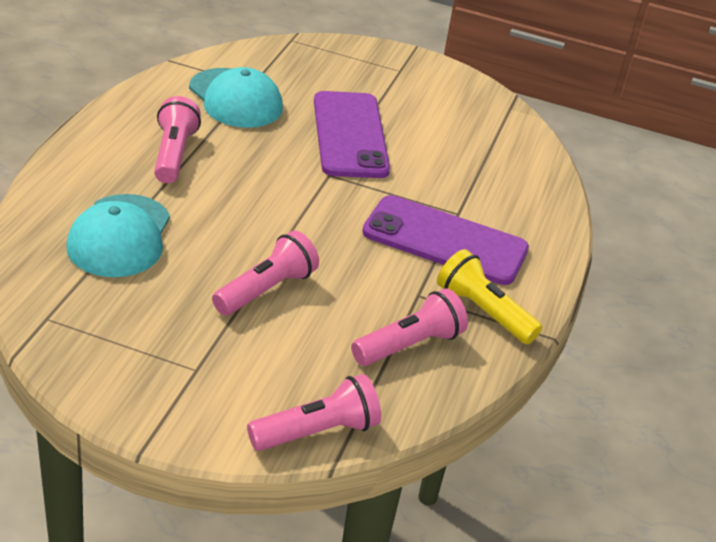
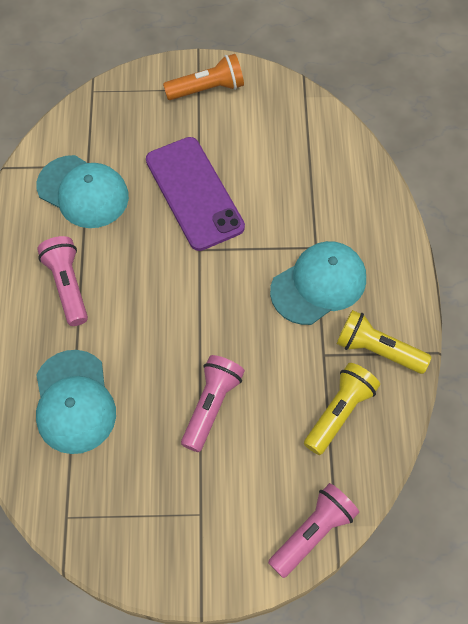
camera: 15 degrees left, 25 degrees up
(409, 73) = (207, 89): none -> orange flashlight
(409, 345) = (339, 412): pink flashlight -> yellow flashlight
(445, 241) = (319, 284): purple phone -> turquoise cap

